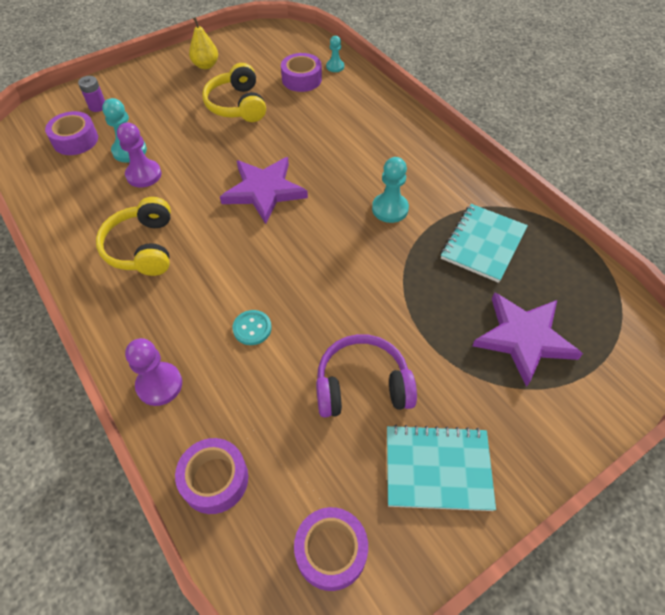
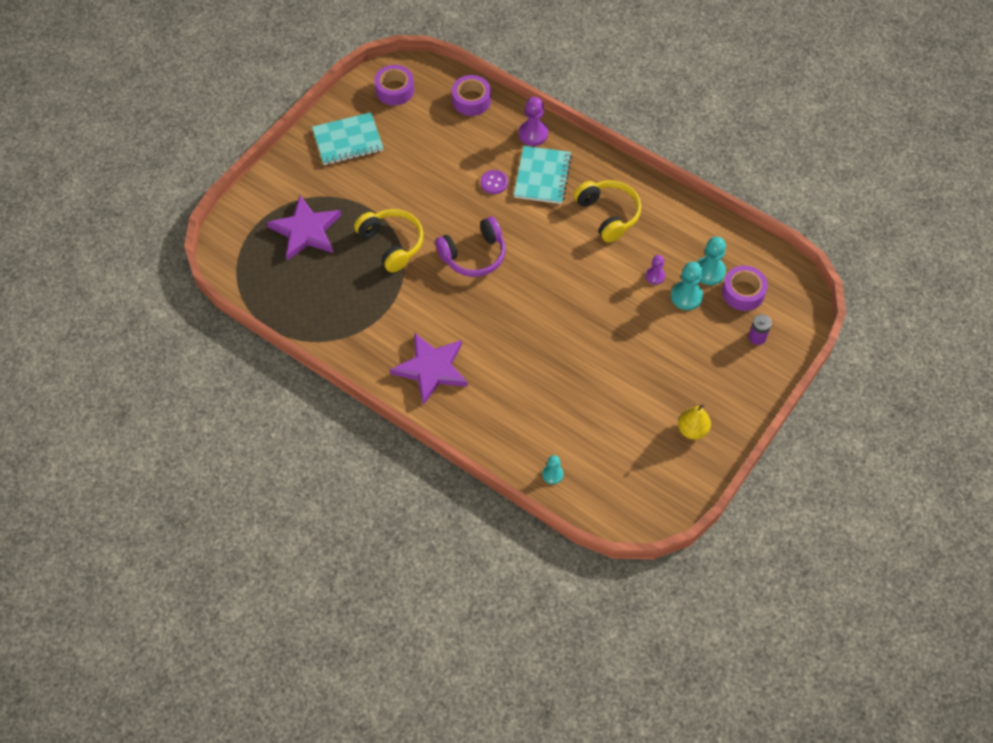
camera: 160 degrees right, 5 degrees up
(144, 175) = (655, 276): purple pawn -> purple pawn, size x0.62
(237, 105) = (624, 382): yellow headphones -> yellow headphones (392, 243)
(252, 328) = (494, 183): turquoise button -> purple button
(264, 191) = (544, 292): purple star -> purple star (431, 369)
(301, 79) = (579, 441): purple tape -> none
(362, 385) = (406, 170): purple headphones -> purple headphones (473, 255)
(390, 209) = (431, 307): turquoise pawn -> turquoise pawn (709, 272)
(483, 244) = (347, 297): turquoise notebook -> turquoise notebook (542, 176)

